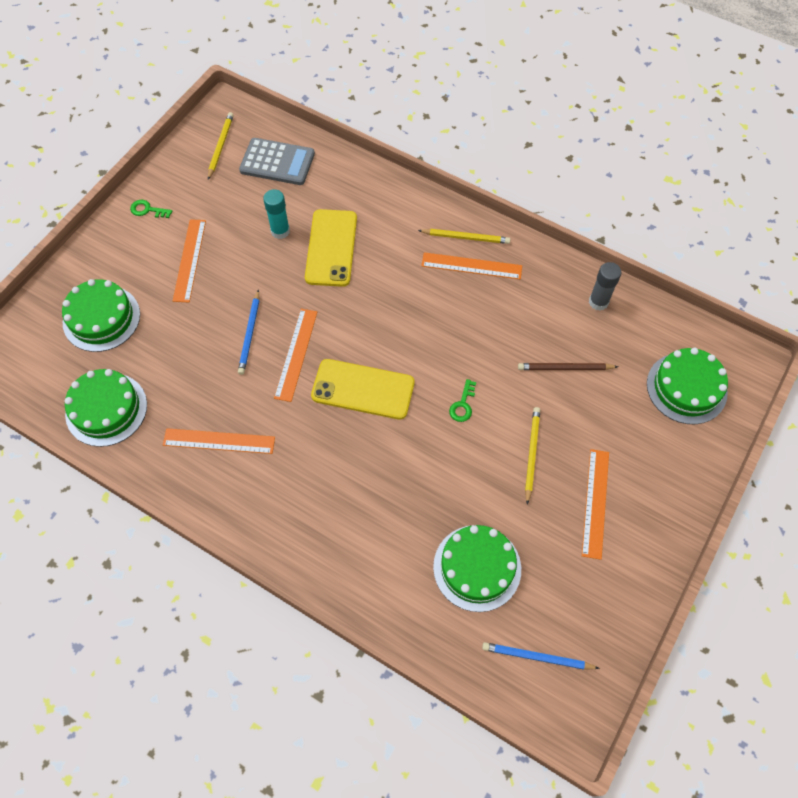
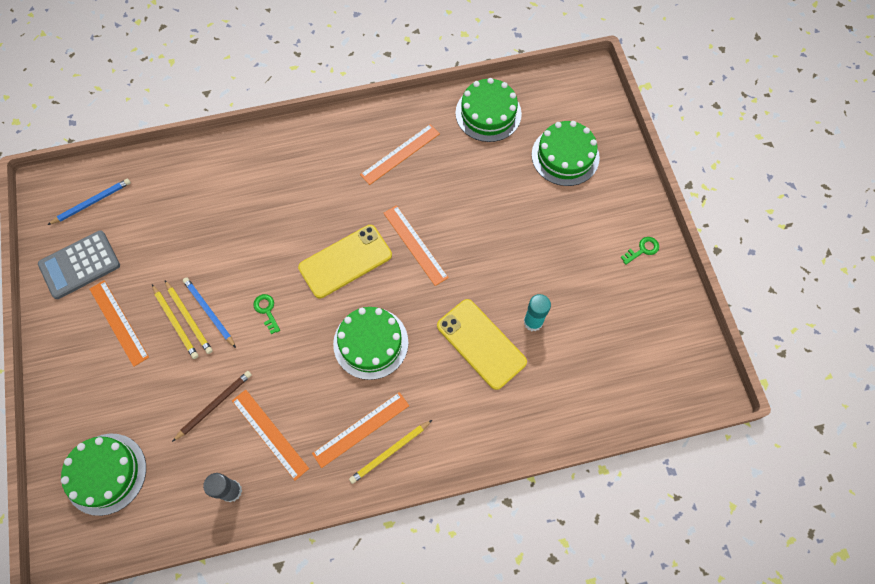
camera: 135 degrees right, 5 degrees up
(189, 260) = (565, 242): orange ruler -> orange ruler (270, 434)
(220, 146) = (667, 350): yellow pencil -> yellow pencil (176, 323)
(250, 334) = (461, 230): blue pencil -> blue pencil (209, 312)
(277, 162) = (608, 379): grey calculator -> grey calculator (80, 265)
(477, 567) = (168, 219): green cake -> green cake (371, 343)

